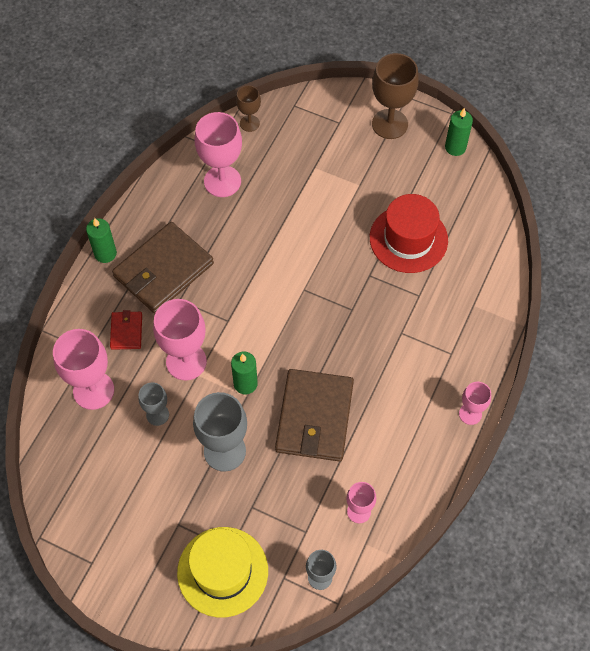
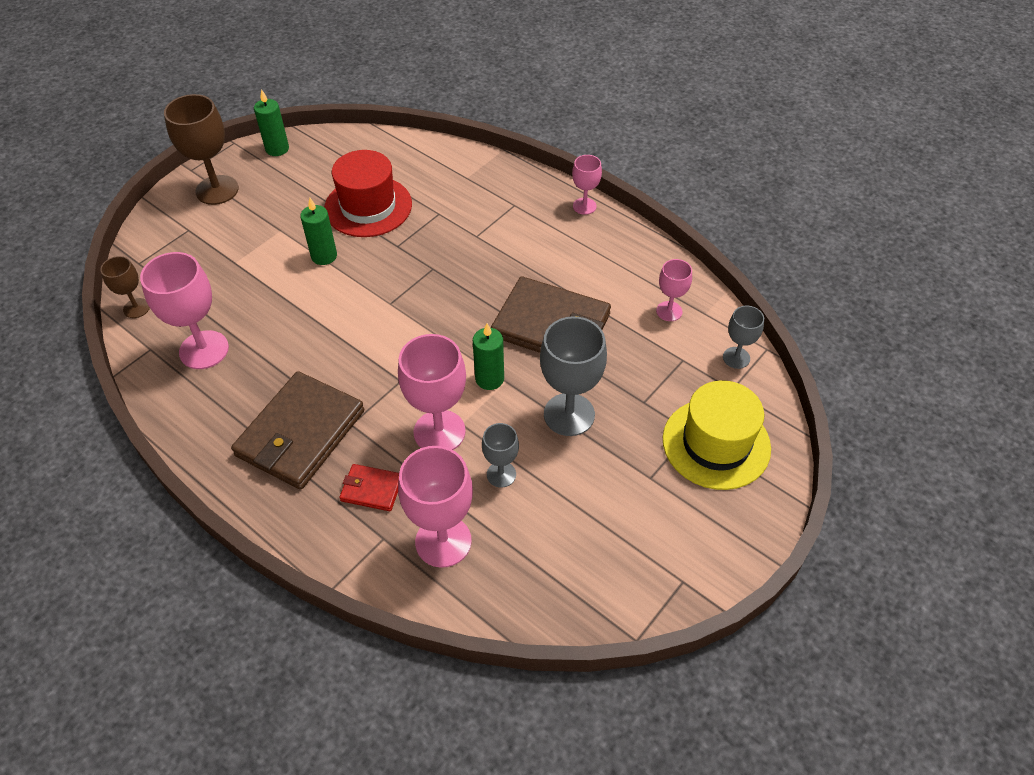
camera: 75 degrees left, 10 degrees down
(105, 253) = (243, 495): green candle -> green candle (324, 256)
(163, 270) = (300, 433): brown wallet -> brown wallet turned 60 degrees clockwise

